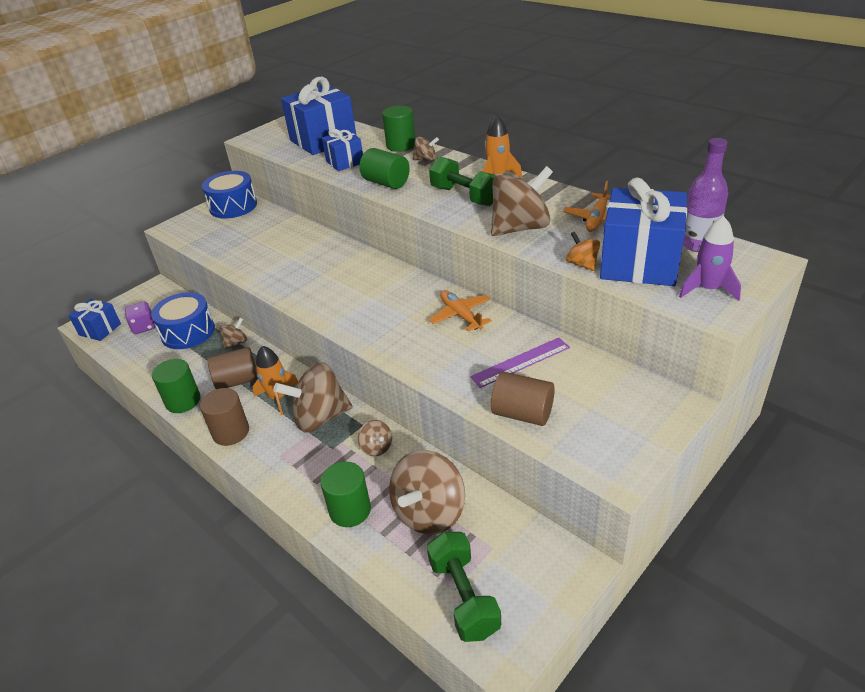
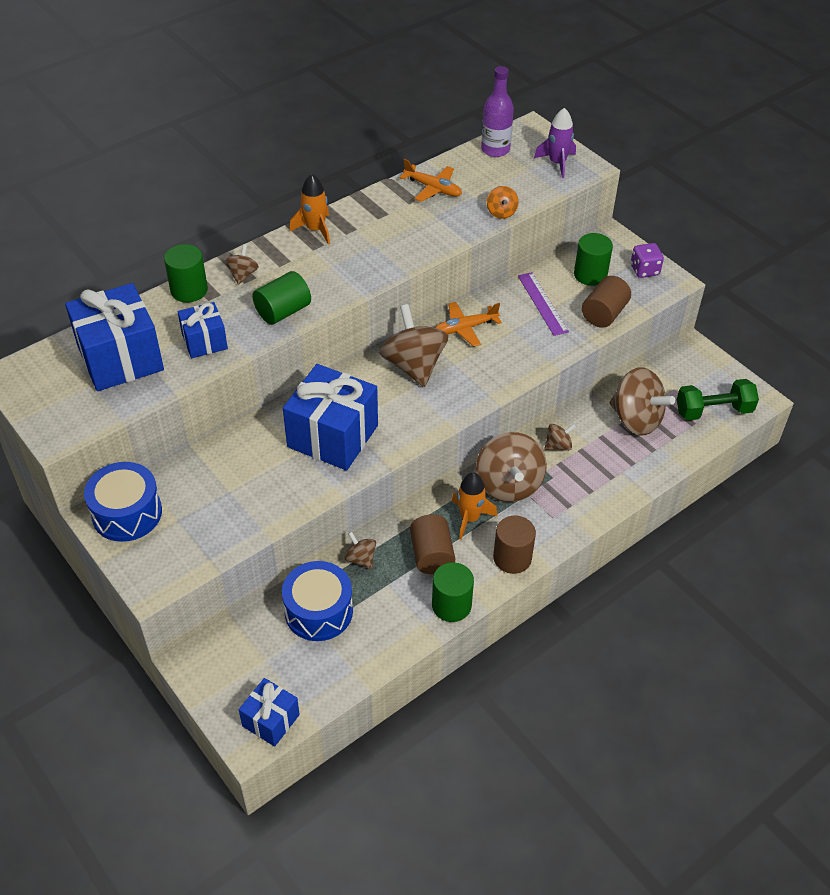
camera: 85 degrees left, 10 degrees up
(144, 327) = (287, 664): purple dice -> purple dice (644, 270)
(350, 510) = (626, 469): green cylinder -> green cylinder (590, 275)
(464, 196) = (347, 258): green dumbbell -> none
(520, 228) = (427, 234): brown spinning top -> brown spinning top (414, 365)
(582, 264) = (501, 212): orange spinning top -> orange spinning top turned 75 degrees counterclockwise
(639, 262) = (510, 184): blue gift -> blue gift (332, 436)

